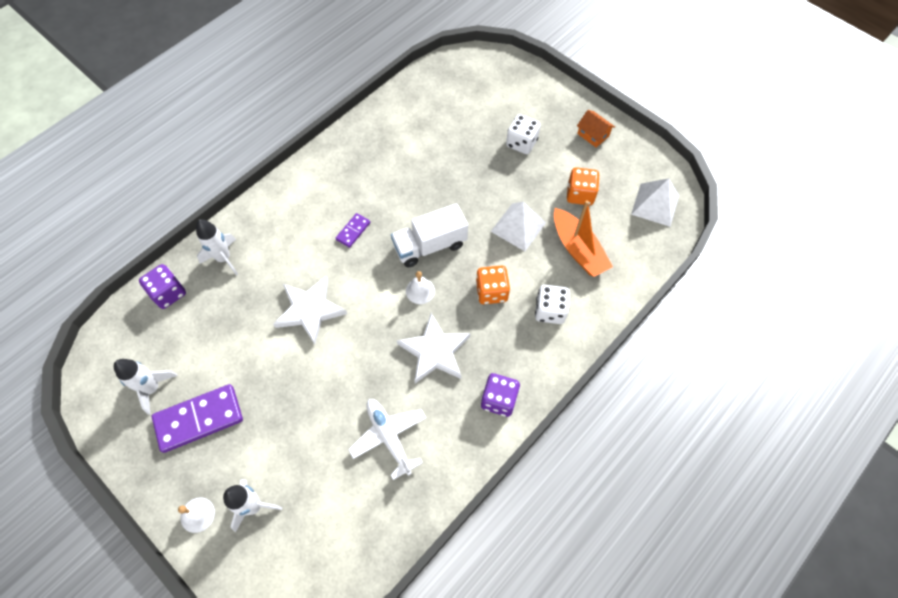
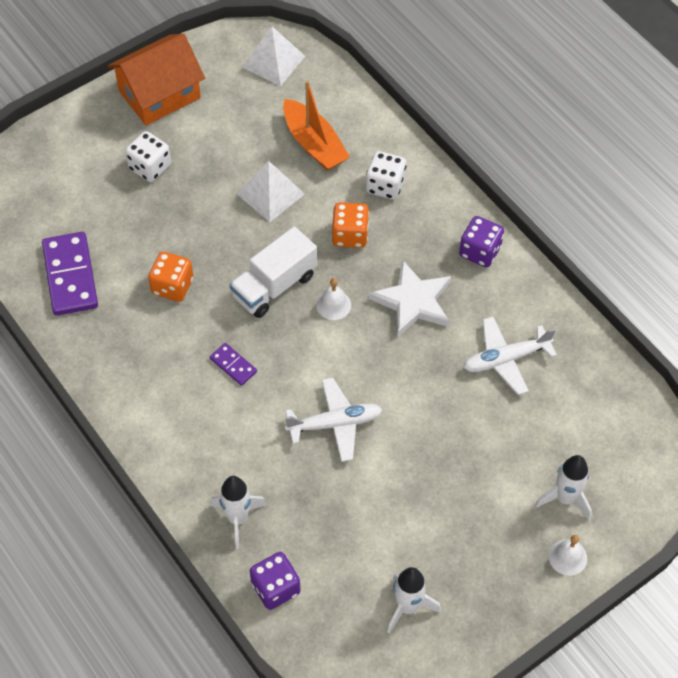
camera: 80 degrees left, 5 degrees down
(199, 419) = (456, 553): purple domino -> purple domino (70, 276)
(310, 310) = (335, 423): white star -> white plane
(430, 245) = (274, 286): white truck -> white truck turned 60 degrees clockwise
(578, 249) = (314, 144): orange boat -> orange boat turned 75 degrees clockwise
(580, 194) = (241, 126): orange dice -> orange dice (172, 286)
(593, 135) = (159, 94): orange house -> orange house, size x2.08

